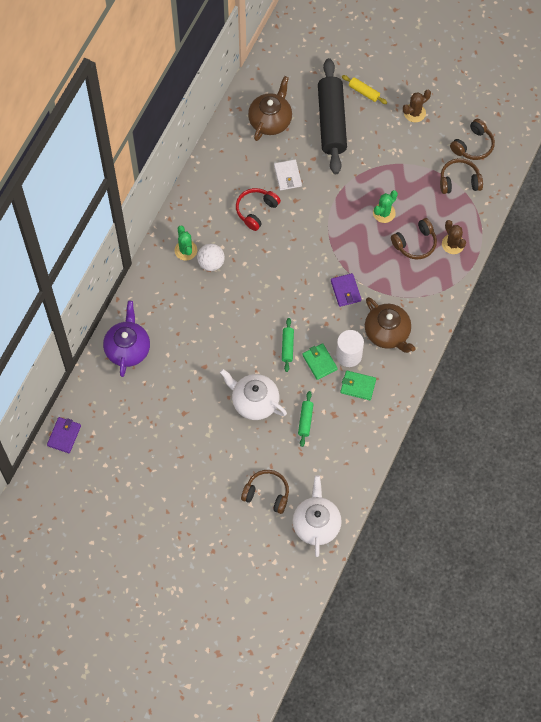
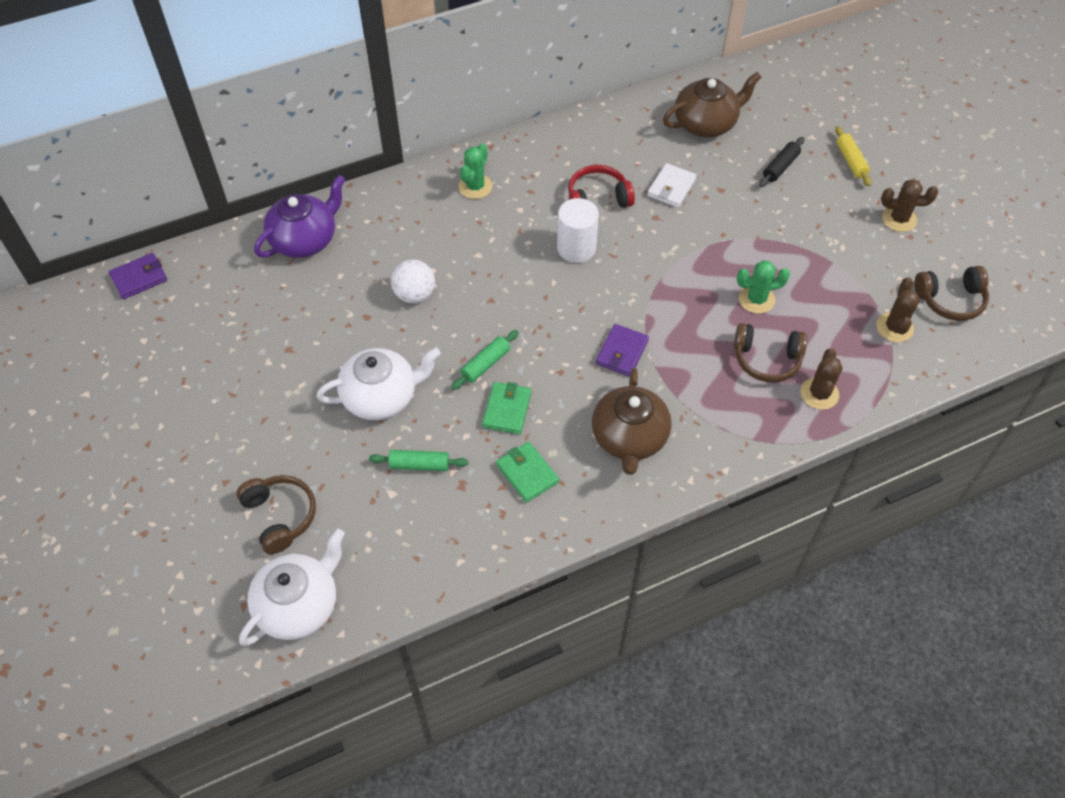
camera: 40 degrees right, 10 degrees down
(211, 263) = (490, 217): white ball -> white ball (415, 295)
(254, 401) = (381, 396): white teapot -> white teapot turned 90 degrees clockwise
(305, 420) = (419, 465): green rolling pin -> green rolling pin turned 45 degrees clockwise
(332, 122) = (780, 167): black rolling pin -> black rolling pin, size x0.42
(349, 355) = (552, 428): white cylinder -> white cylinder (576, 248)
(459, 181) = (894, 327): brown headphones -> brown cactus

